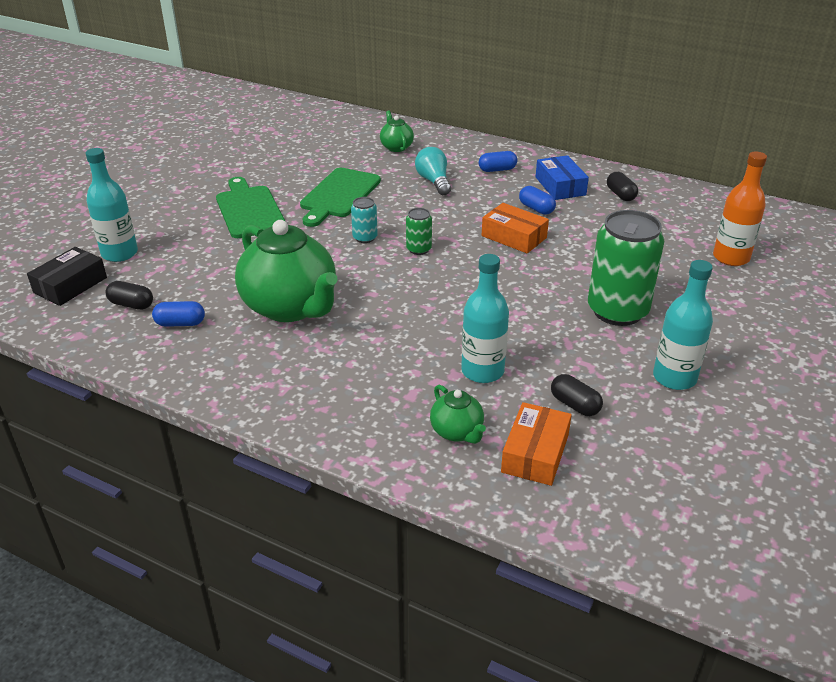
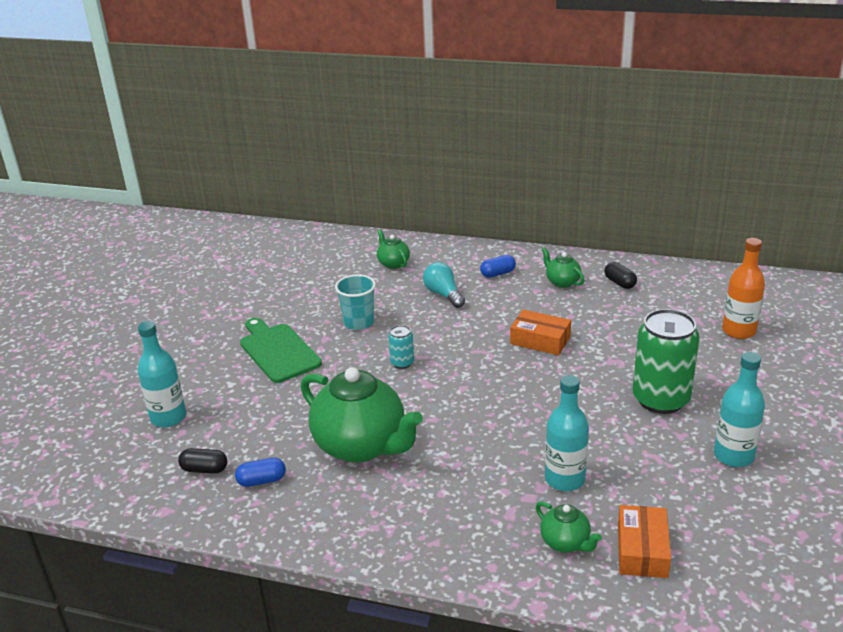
camera: 10 degrees left, 5 degrees down
(70, 285) = (133, 459): black box -> none
(338, 195) = (358, 322): green cutting board -> turquoise cup
(418, 249) = (457, 367): green can -> none
(536, 209) = (549, 308): blue capsule -> none
(560, 186) = (562, 282): blue box -> green teapot
(575, 405) = (658, 497): black capsule -> none

